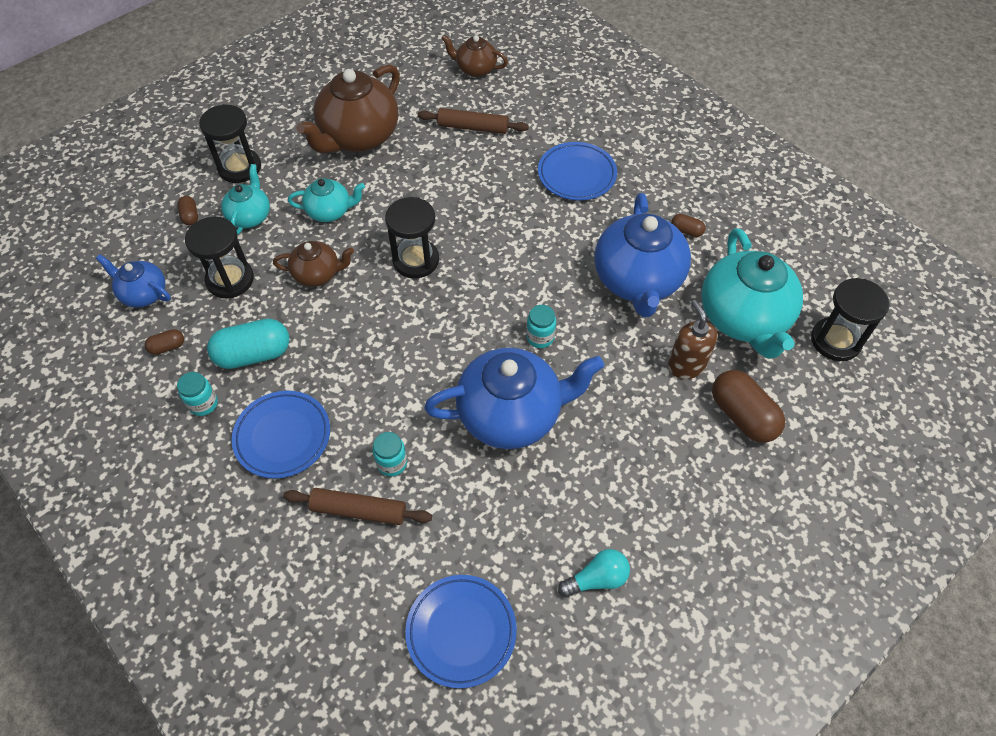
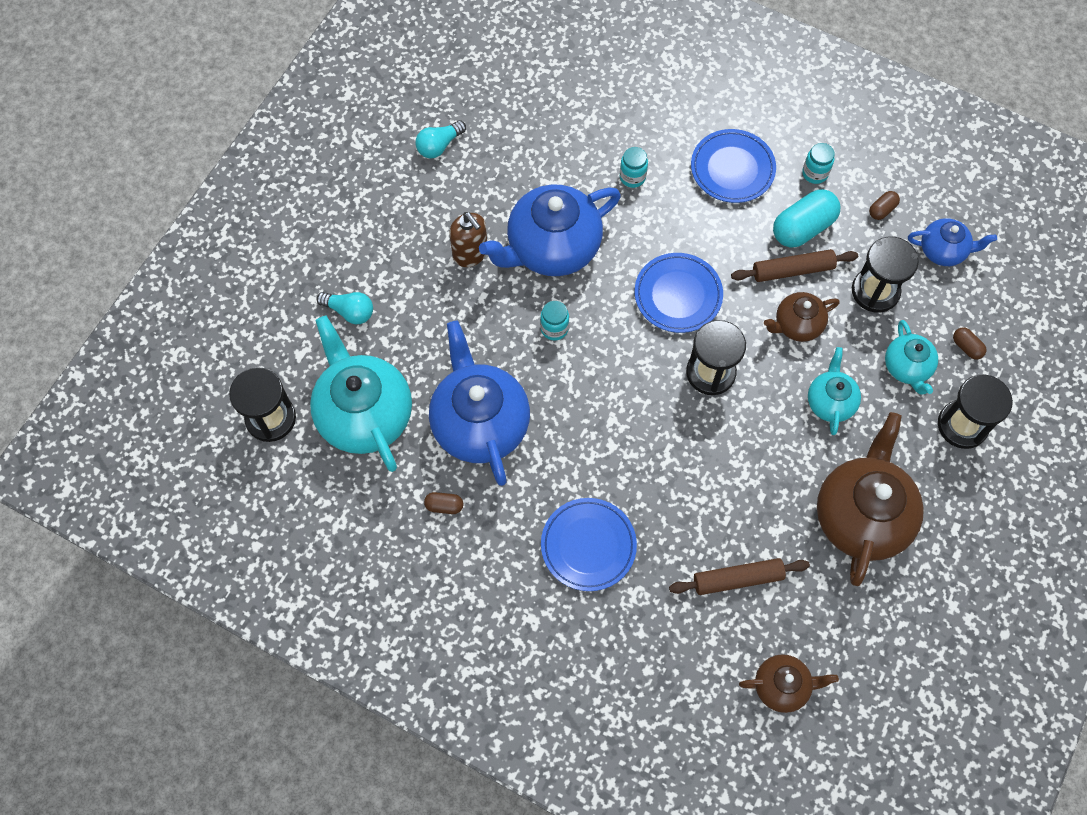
camera: 160 degrees right, 10 degrees up
(330, 211) = (830, 401): turquoise teapot -> turquoise teapot turned 120 degrees clockwise
(359, 510) = (639, 135): brown rolling pin -> brown rolling pin (792, 270)
(461, 632) = (525, 83): blue plate -> blue plate (678, 295)
(686, 366) = (410, 344): brown soap dispenser -> brown soap dispenser (470, 254)
(742, 416) = (349, 311): brown capsule -> turquoise light bulb

